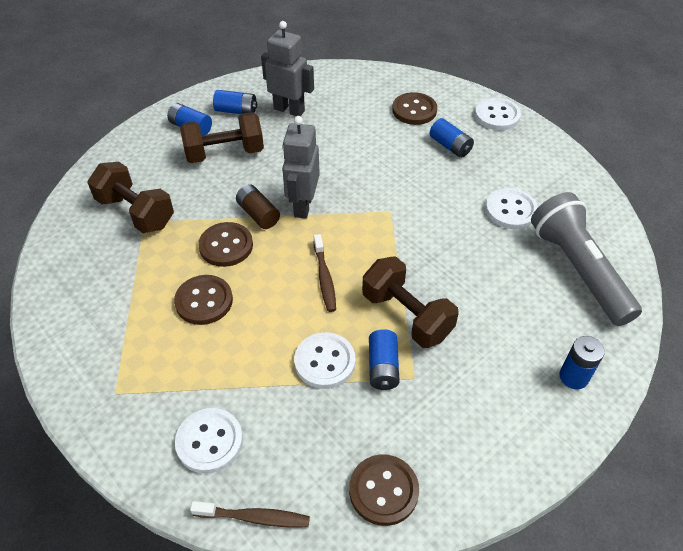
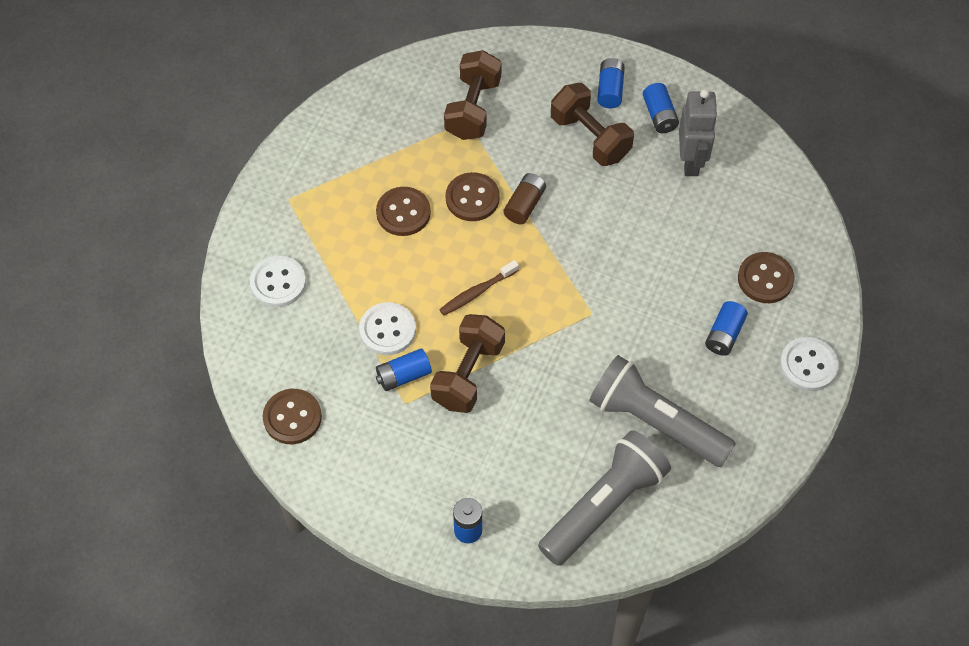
camera: 65 degrees right, 10 degrees up
(255, 517) = (233, 341): brown toothbrush -> none
(303, 206) = (556, 236): grey robot -> none
(510, 210) = (655, 422): white button -> grey flashlight

